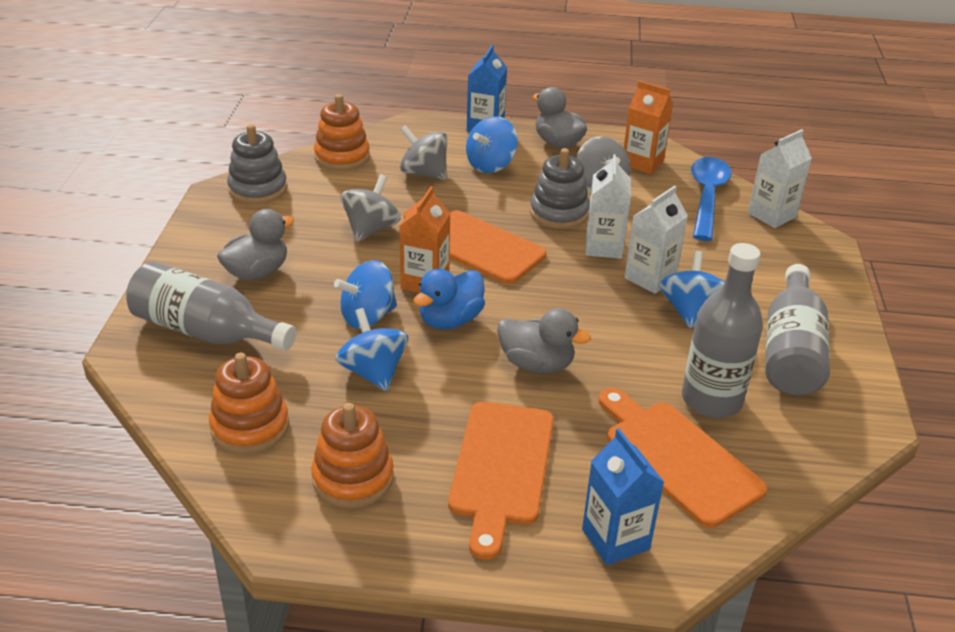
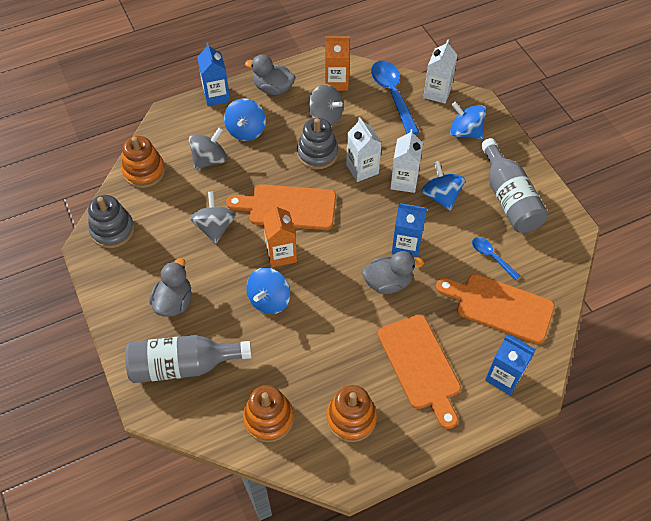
camera: 30 degrees left, 20 degrees up
(373, 372) = (305, 339): blue spinning top -> blue spinning top (465, 132)
(424, 173) = (209, 160): grey spinning top -> grey spinning top turned 135 degrees clockwise
(450, 320) = (318, 276): blue duck -> none
(596, 339) = (406, 245): none -> blue carton
(711, 400) = (491, 257): grey bottle -> blue spoon

